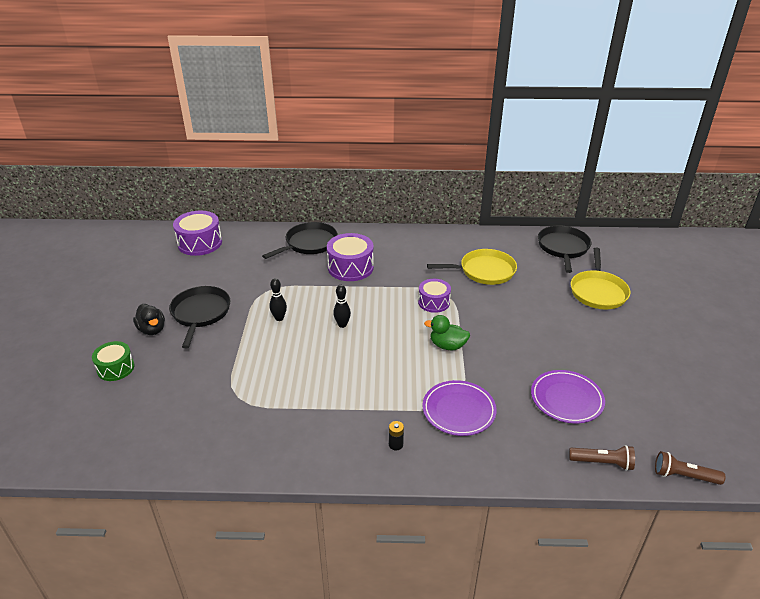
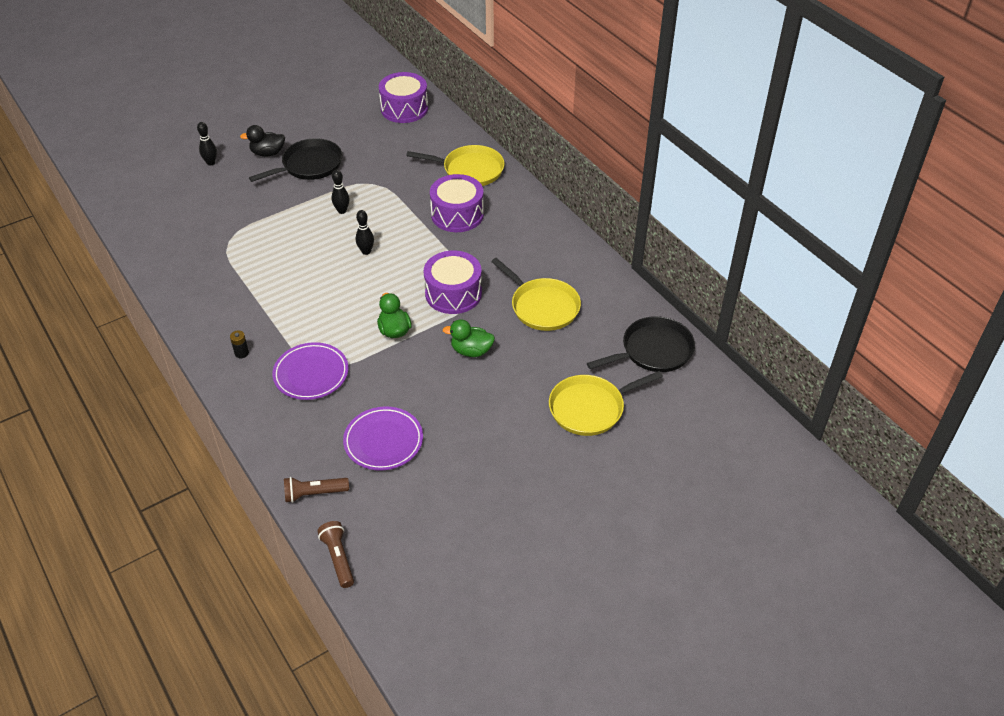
camera: 55 degrees right, 10 degrees up
(115, 368) = (211, 163): green drum -> black bowling pin
(152, 329) = (268, 153): black duck -> black duck turned 60 degrees clockwise
(309, 243) = (470, 170): black pan -> yellow pan
(434, 302) = (453, 293): purple drum -> purple drum, size x1.55
(502, 318) = (471, 351): none -> green duck
(602, 463) = (314, 493): brown flashlight -> brown flashlight turned 105 degrees clockwise

